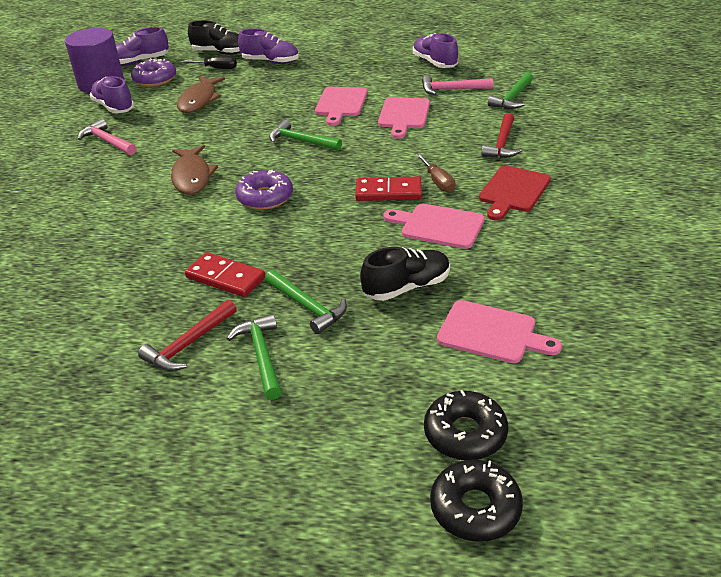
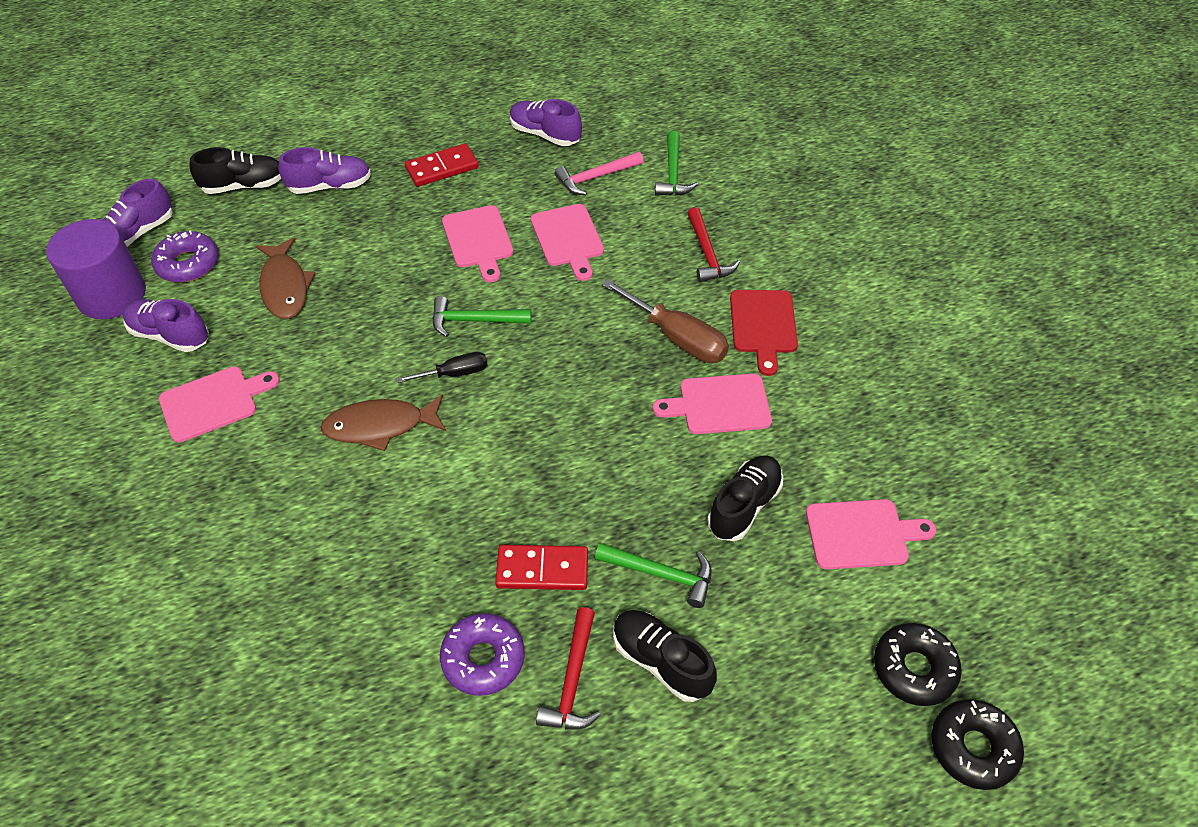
camera: 30 degrees left, 15 degrees up
(107, 141) = (213, 402): pink hammer -> pink cutting board
(192, 177) = (380, 426): brown fish -> brown fish turned 120 degrees clockwise
(216, 68) = (262, 218): black screwdriver -> black screwdriver (455, 373)
(261, 356) = (661, 661): green hammer -> black shoe
(265, 197) = (497, 429): purple donut -> purple donut (483, 659)
(388, 192) = (633, 371): red domino -> red domino (442, 168)
(438, 182) = (677, 337): brown screwdriver -> brown screwdriver, size x1.70

